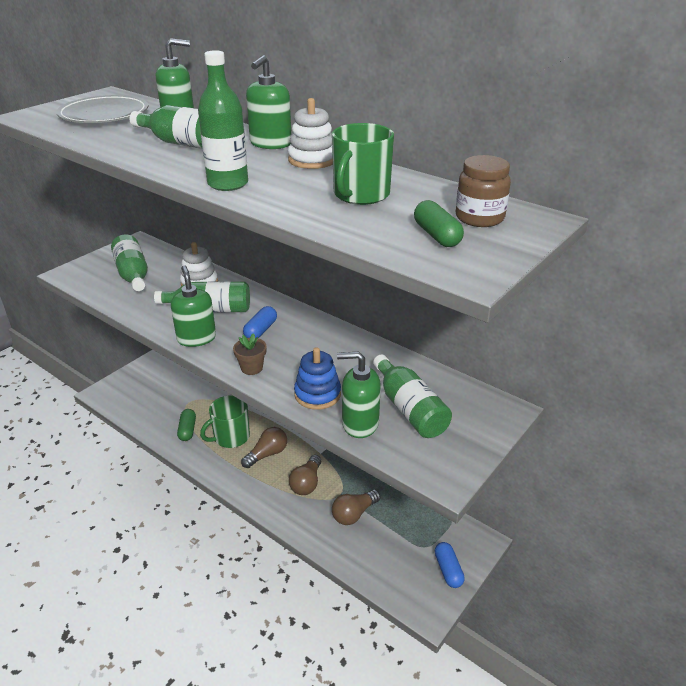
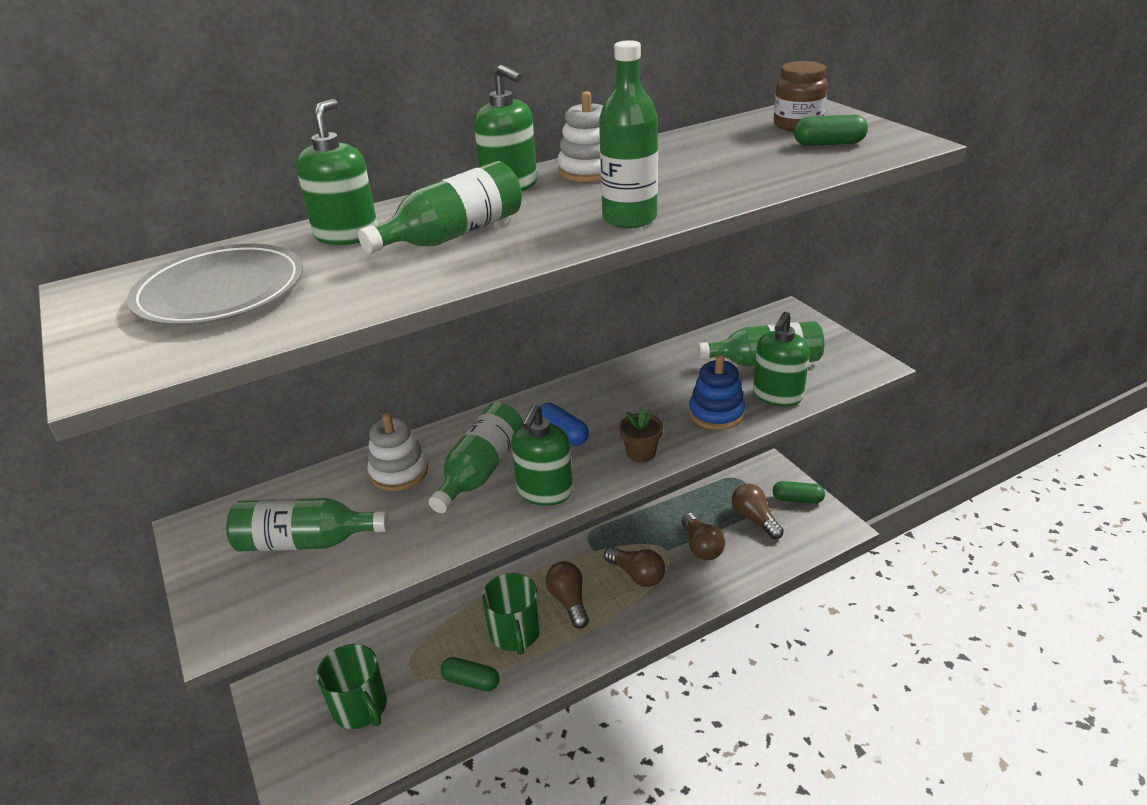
camera: 65 degrees left, 0 degrees up
(196, 338) = (544, 492): green soap dispenser -> green soap dispenser turned 75 degrees counterclockwise
(360, 195) = (712, 160): green mug -> green mug (360, 707)
(404, 543) = (754, 519): none -> brown light bulb
(448, 570) = (797, 499): blue capsule -> green capsule

